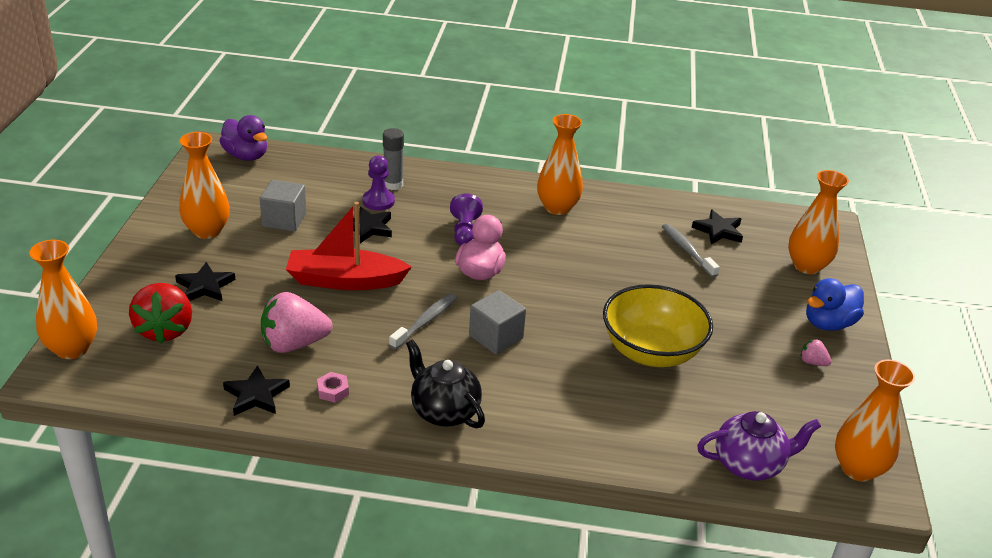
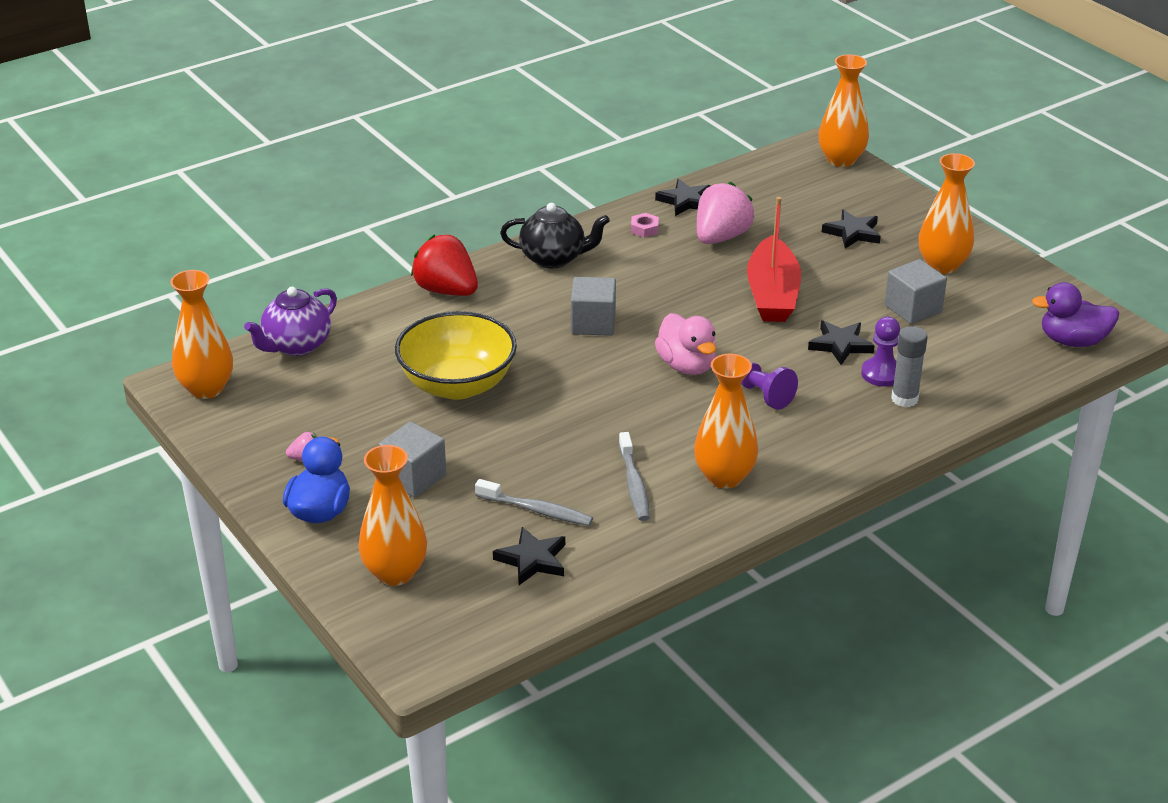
camera: 140 degrees right, 0 degrees up
(165, 330) = (815, 198): red strawberry -> red strawberry (446, 290)
(345, 280) = (772, 294): red boat -> red boat turned 135 degrees clockwise
(425, 321) = (662, 303): grey toothbrush -> grey toothbrush (634, 484)
(746, 309) = (414, 477): none -> grey cube

